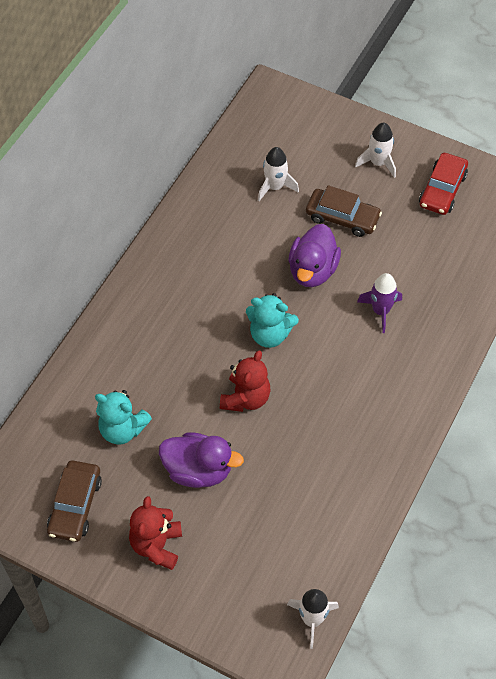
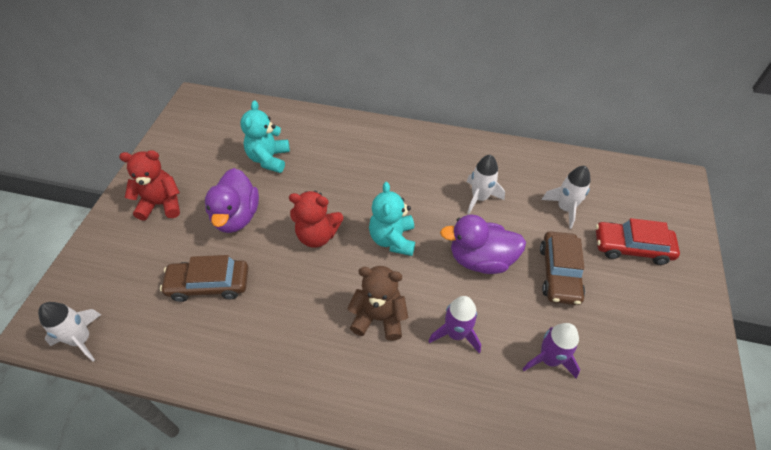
camera: 75 degrees right, 5 degrees down
(75, 505) = (196, 147): brown car -> brown car (209, 284)
(351, 364) = (379, 317): none -> brown teddy bear
(378, 163) = (651, 293): white rocket -> white rocket (479, 198)
(418, 254) = (549, 359): none -> purple rocket
(442, 190) = (656, 370): red car -> red car (631, 247)

